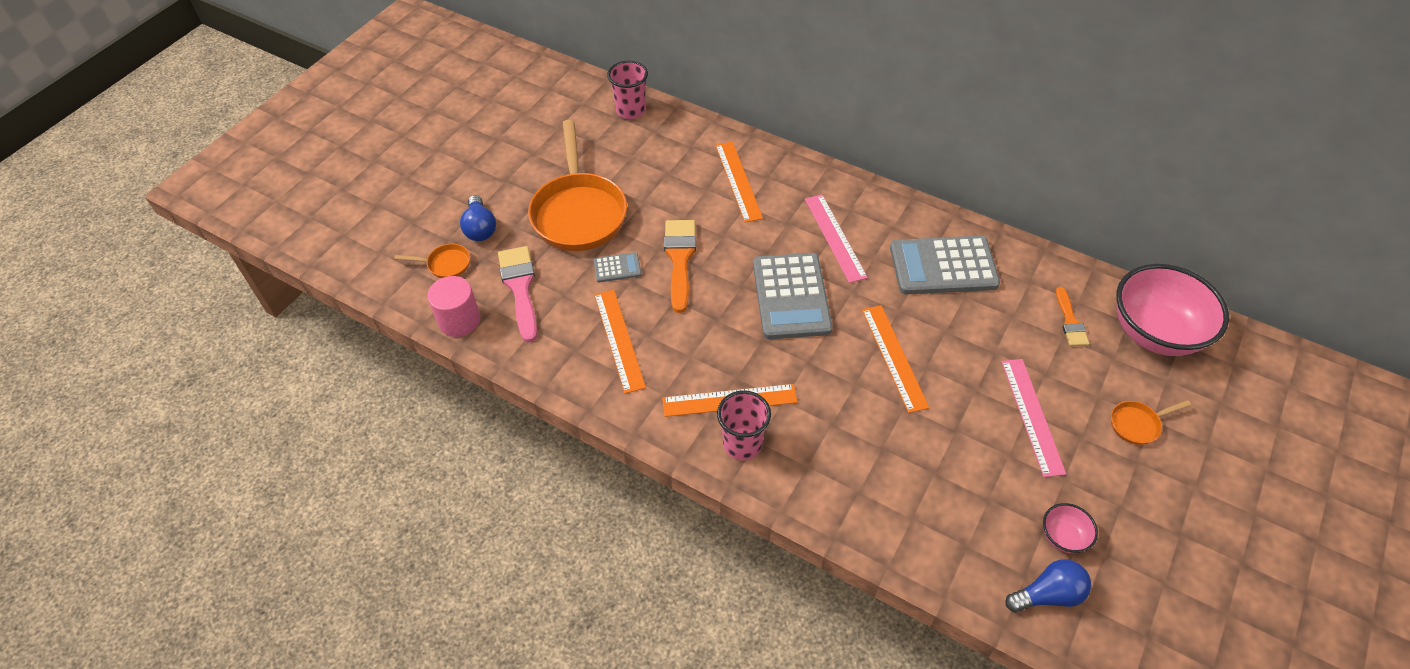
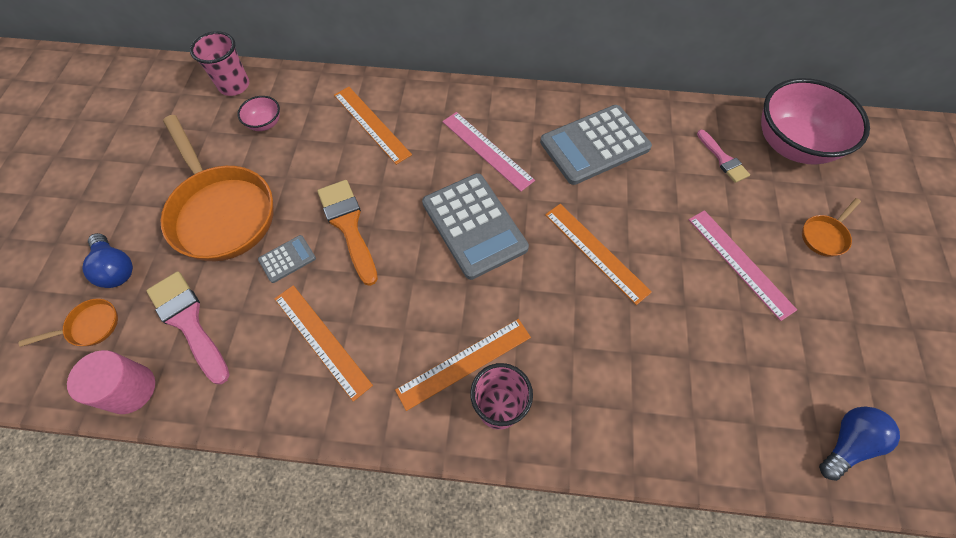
camera: 25 degrees left, 10 degrees up
(1063, 537) = (827, 375): pink bowl -> pink bowl (265, 123)
(1070, 321) = (723, 159): orange brush -> pink brush

